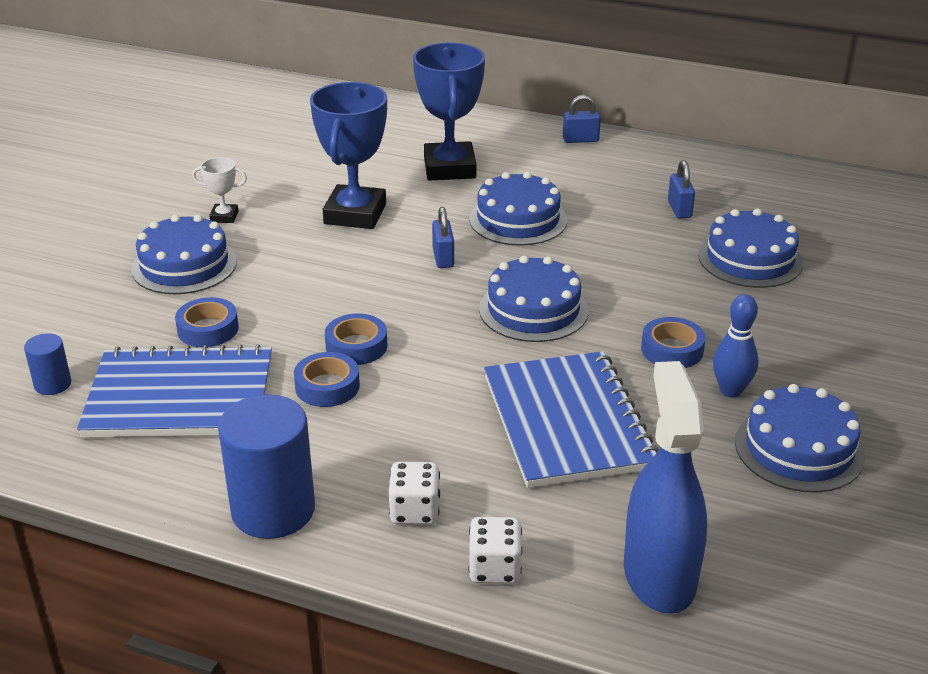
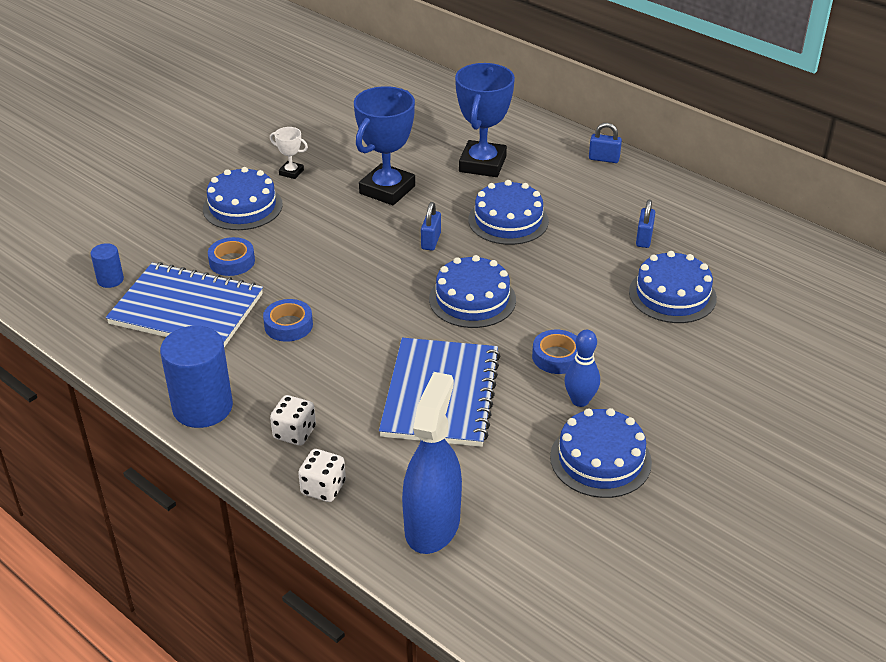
camera: 20 degrees right, 5 degrees up
(356, 346) = (326, 299): blue tape -> none

